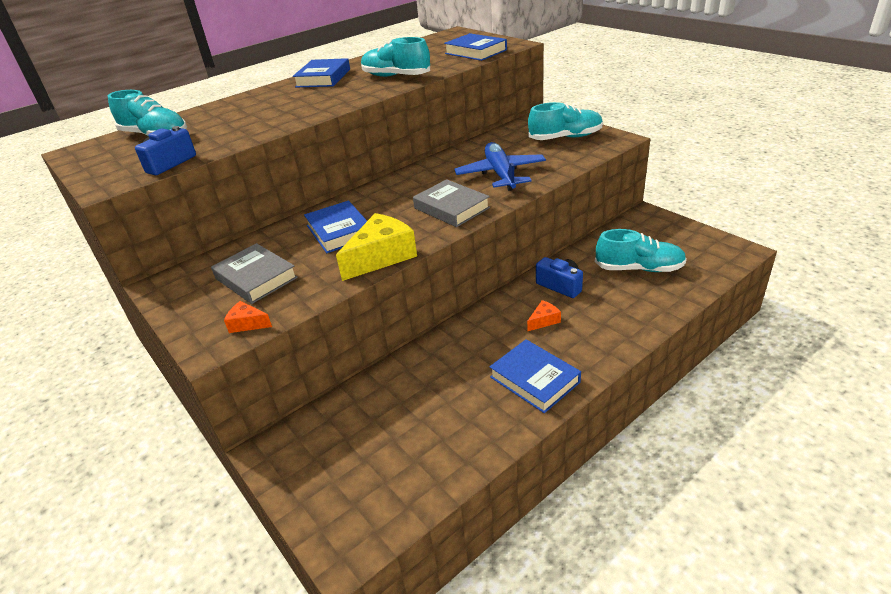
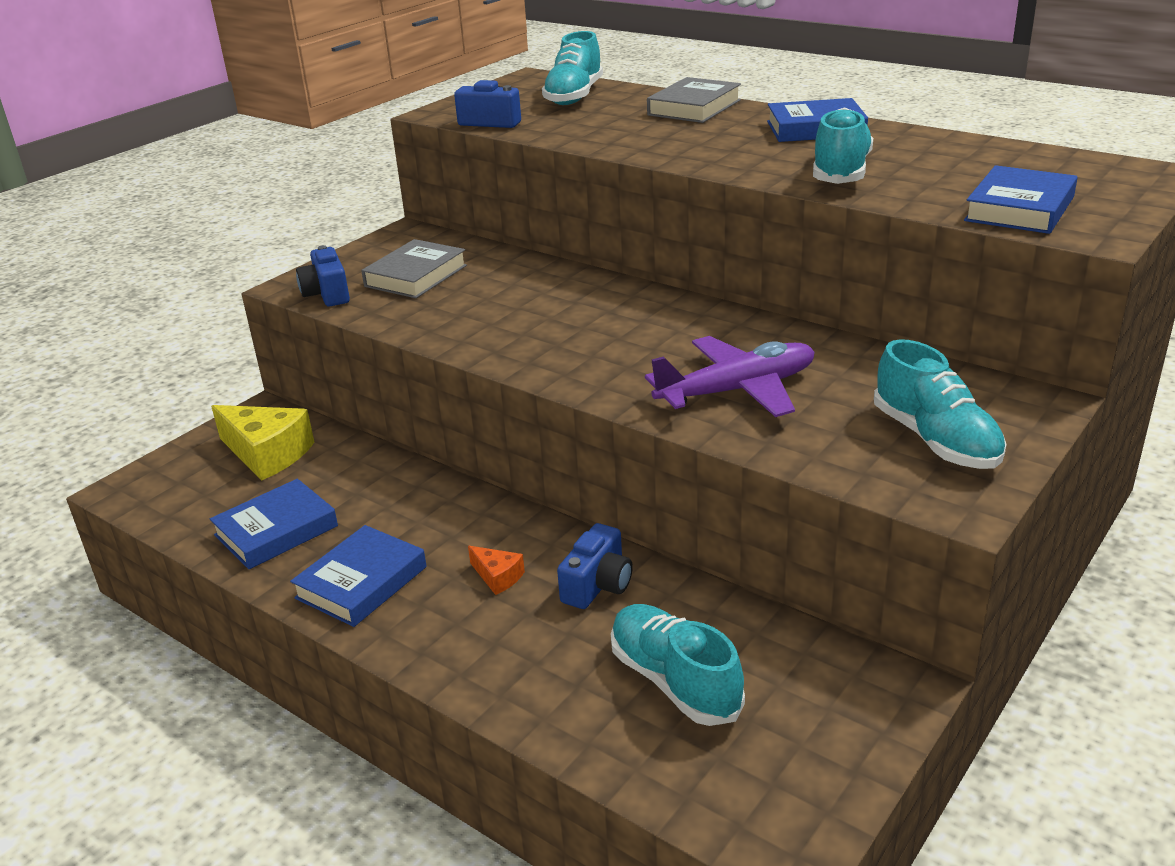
camera: 75 degrees right, 5 degrees down
(247, 324) = (327, 294): orange cheese -> blue camera
(339, 231) = (527, 299): blue book -> blue book (276, 531)
(381, 257) = (463, 339): yellow cheese -> yellow cheese (267, 454)
(451, 208) = (605, 365): grey book -> grey book (694, 108)
(500, 174) = (737, 390): blue plane -> purple plane
(639, 268) = (674, 681): turquoise shoe -> turquoise shoe turned 150 degrees clockwise

